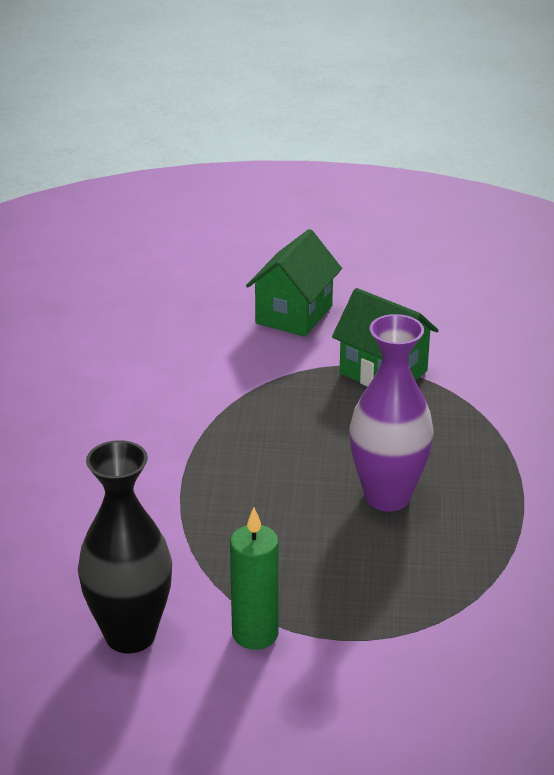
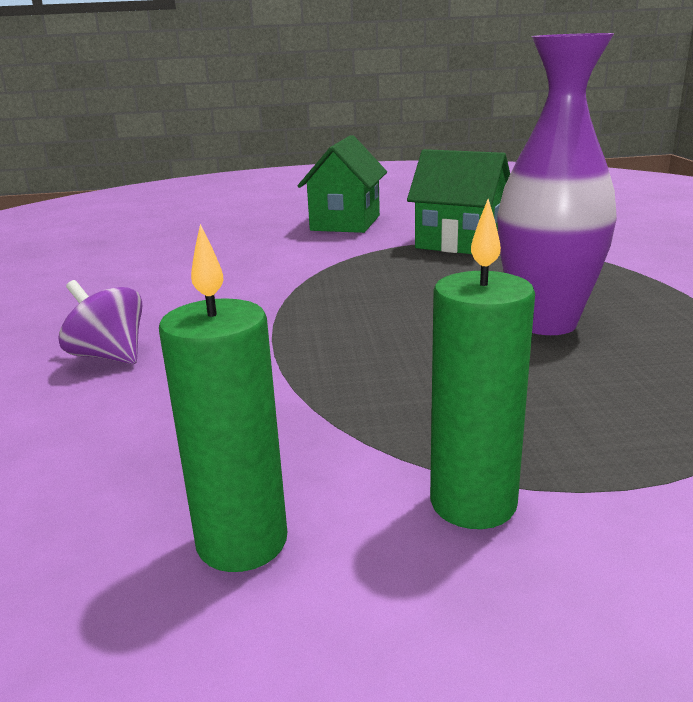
camera: 10 degrees left, 10 degrees down
(65, 477) = (109, 356): none -> purple spinning top
(130, 635) = (242, 542): black vase -> green candle

